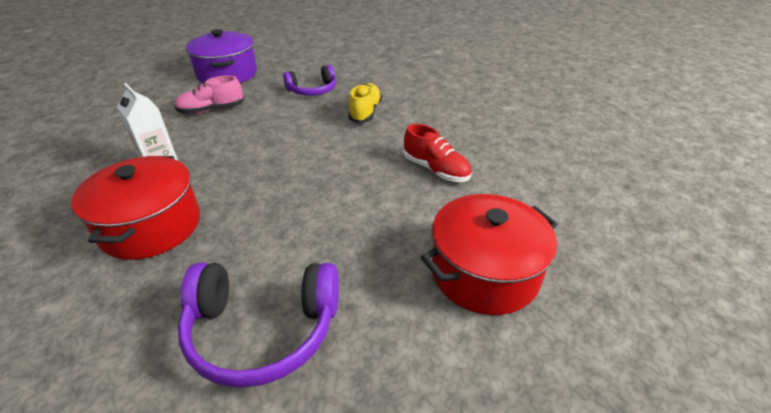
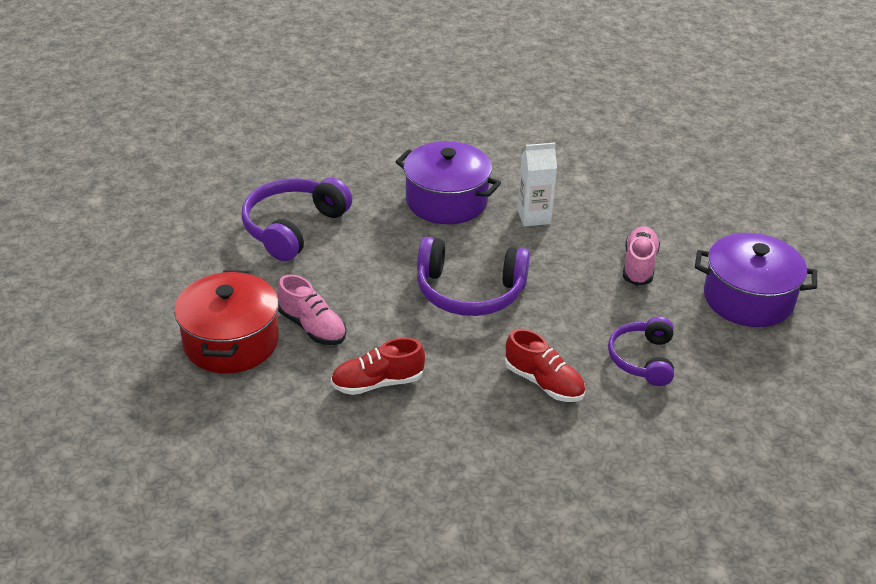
camera: 120 degrees right, 0 degrees up
(151, 226) = (446, 201): red pot -> purple pot
(294, 166) = (469, 292): none -> purple headphones
(365, 112) = (544, 383): yellow shoe -> red shoe
(412, 229) = (312, 327): none -> pink shoe

